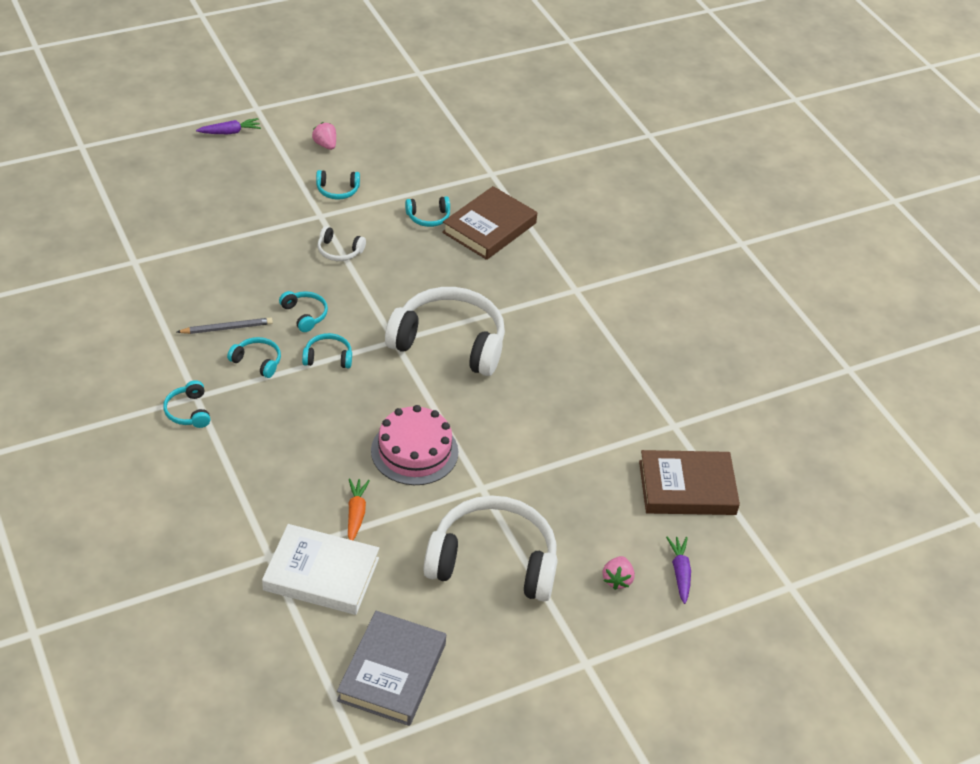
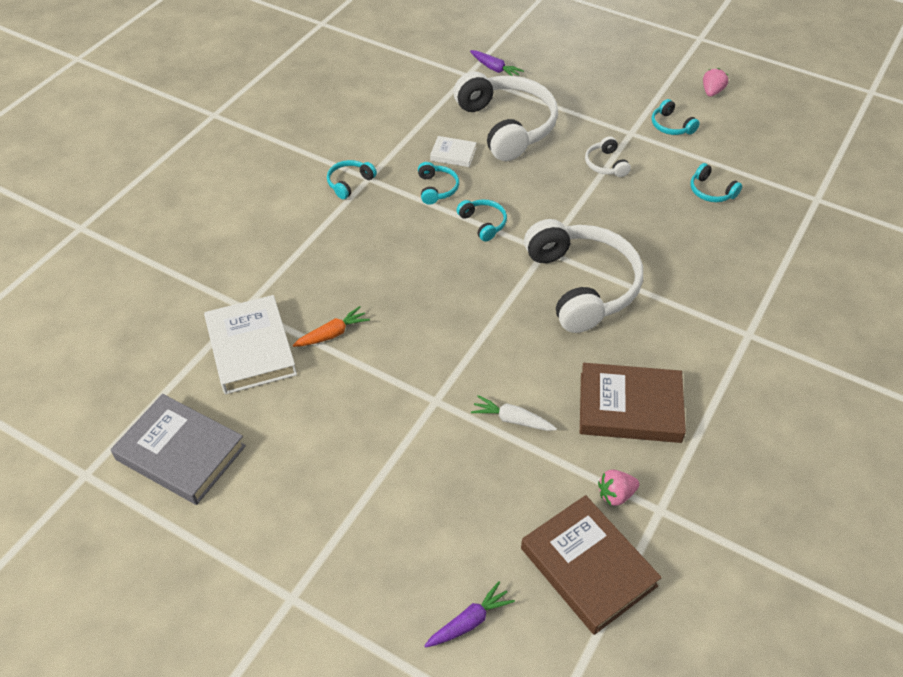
camera: 60 degrees right, 5 degrees up
(227, 328) = (453, 154): grey pencil -> white book
(230, 132) = (656, 41): purple carrot -> purple carrot (495, 69)
(305, 315) = (514, 185): turquoise headphones -> none
(392, 672) = (181, 453): grey book -> grey book turned 45 degrees clockwise
(414, 451) = (434, 332): pink cake -> none
(489, 228) = (749, 234): brown book -> brown book (630, 407)
(493, 561) = (357, 456): white headphones -> white headphones (507, 126)
(537, 455) = (512, 419): none -> white carrot
(617, 580) = (414, 569): pink strawberry -> pink strawberry (616, 494)

